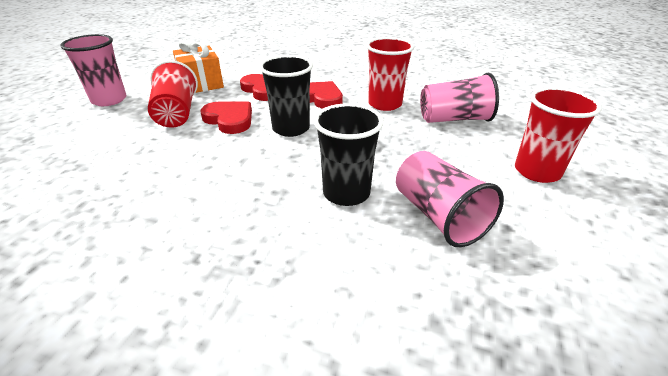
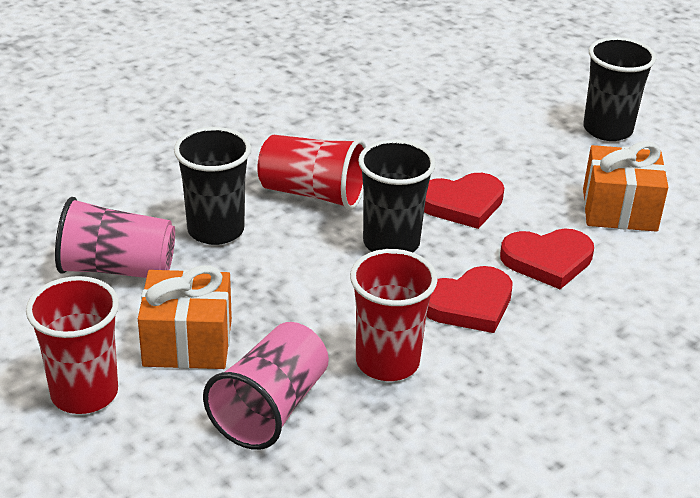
camera: 120 degrees right, 0 degrees up
(109, 100) = (607, 130): pink cup -> black cup
(176, 113) = (518, 170): red cup -> red cup (313, 193)
(454, 157) = (187, 343): none -> orange gift

